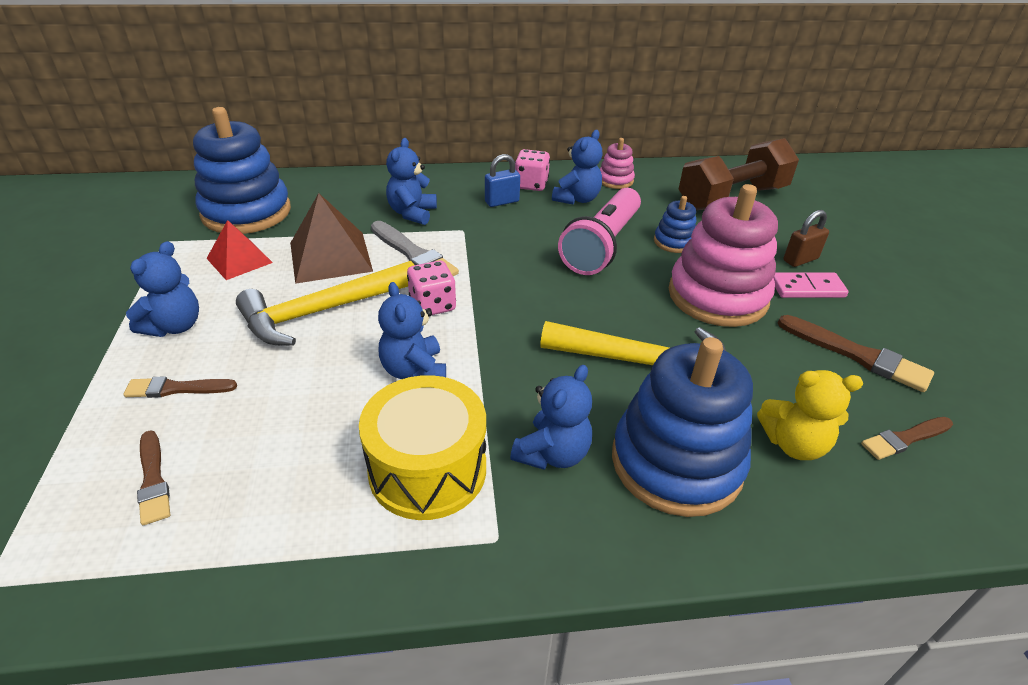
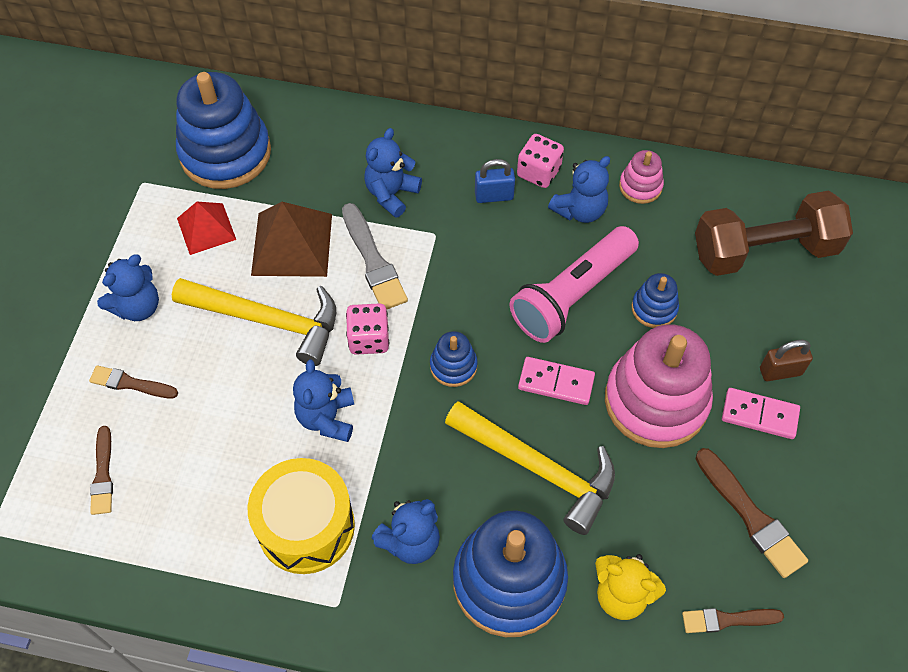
camera: 20 degrees right, 20 degrees up
(323, 311) = (267, 320): yellow hammer -> yellow hammer turned 150 degrees counterclockwise
(524, 308) = (453, 366): none -> blue stacking toy
(624, 301) = (556, 382): none -> pink domino

